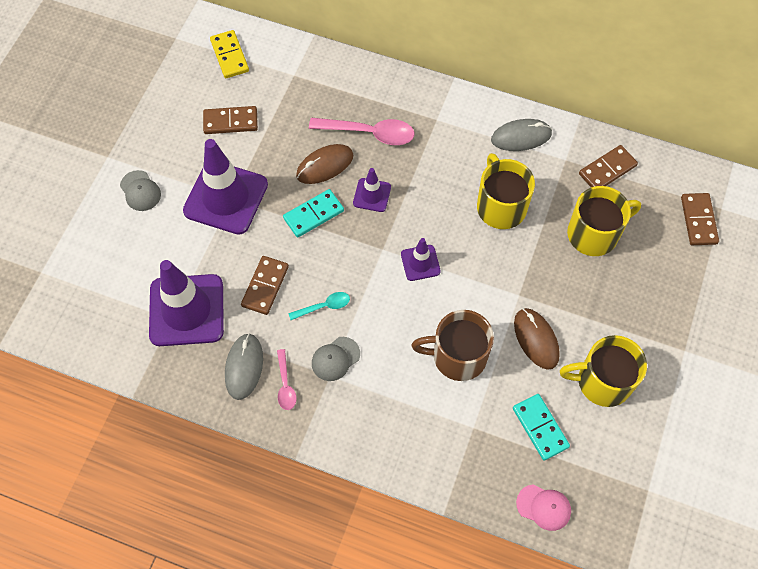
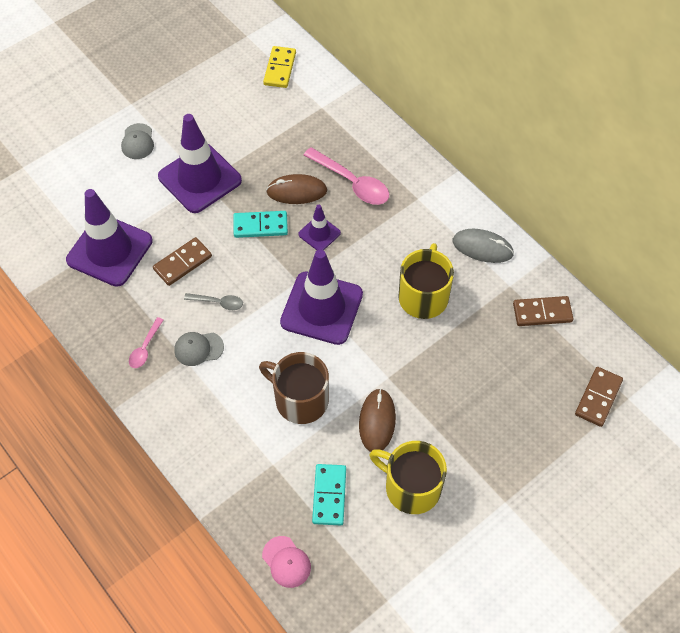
camera: 30 degrees right, 5 degrees down
(230, 122) = (244, 121): brown domino -> none
(244, 367) = (123, 317): grey mouse -> none
(324, 306) = (218, 302): turquoise spoon -> grey spoon
(420, 263) = (321, 308): purple traffic cone -> purple traffic cone, size x2.05
(594, 234) = (491, 360): yellow mug -> none

